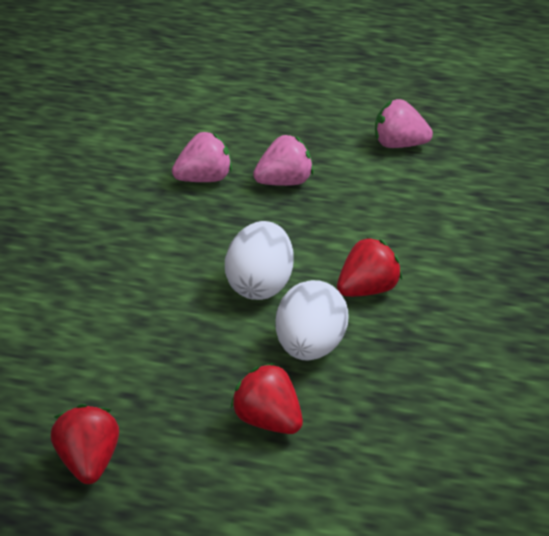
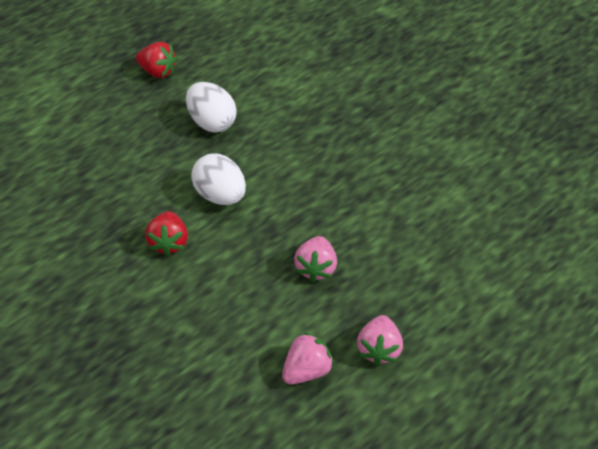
camera: 125 degrees right, 15 degrees up
(204, 179) = (356, 226): pink strawberry -> pink strawberry (379, 349)
(268, 421) = (117, 142): red strawberry -> none
(310, 348) = (149, 187): white egg -> white egg (212, 122)

